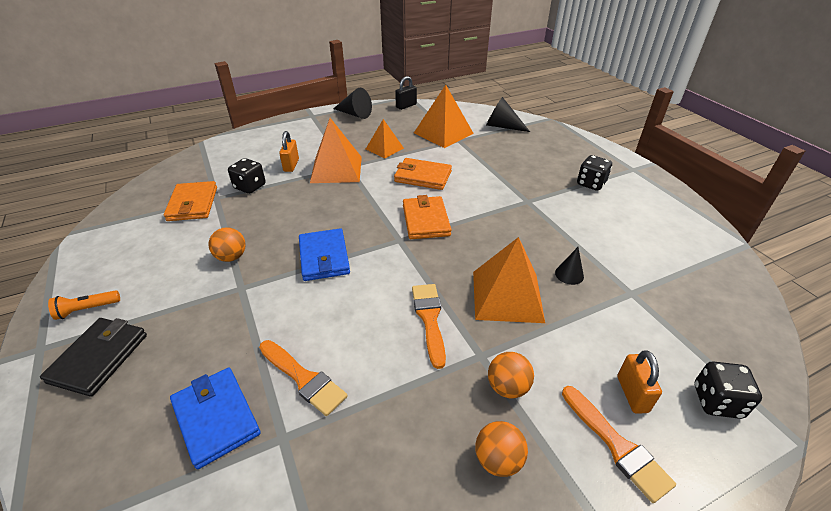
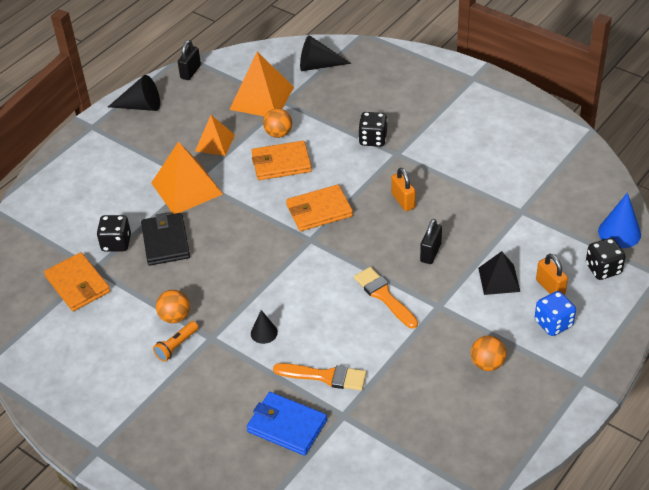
camera: 25 degrees left, 5 degrees up
(87, 309) = (98, 410): orange flashlight -> orange flashlight (176, 346)
(99, 358) = (155, 434): black wallet -> black wallet (166, 241)
(291, 165) = (134, 202): orange padlock -> orange padlock (403, 201)
(324, 257) = (258, 283): blue wallet -> none
(426, 220) = (319, 211): orange wallet -> orange wallet turned 75 degrees counterclockwise
(507, 296) = (430, 253): orange pyramid -> black padlock
(507, 387) = (469, 319): orange ball -> orange ball (278, 134)
(569, 274) = (468, 214): black cone -> black cone (264, 333)
(569, 356) = (499, 279): none -> black pyramid
(591, 183) = (443, 111): black dice -> black dice (373, 139)
(617, 445) = (553, 323): orange brush -> blue dice
(754, 364) = (619, 232): none -> blue cone

